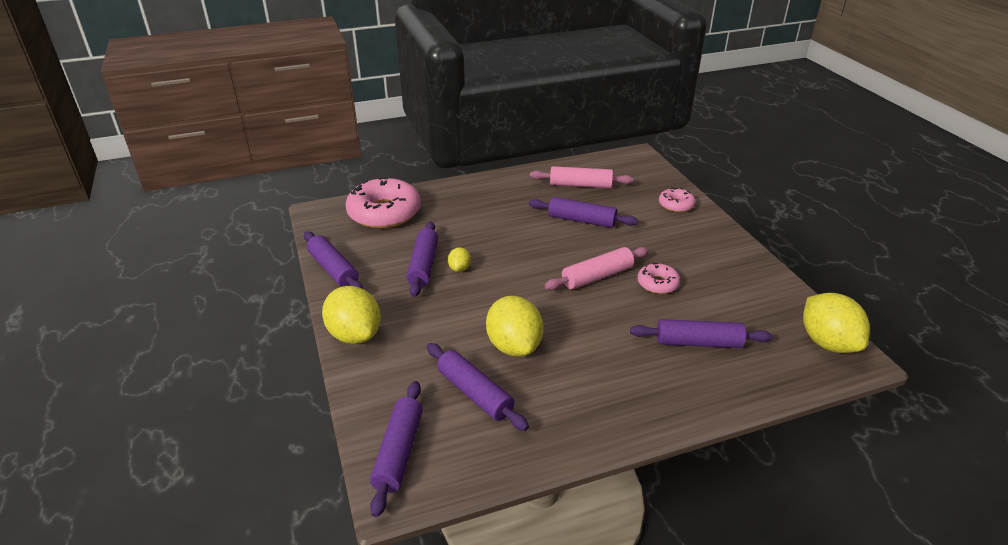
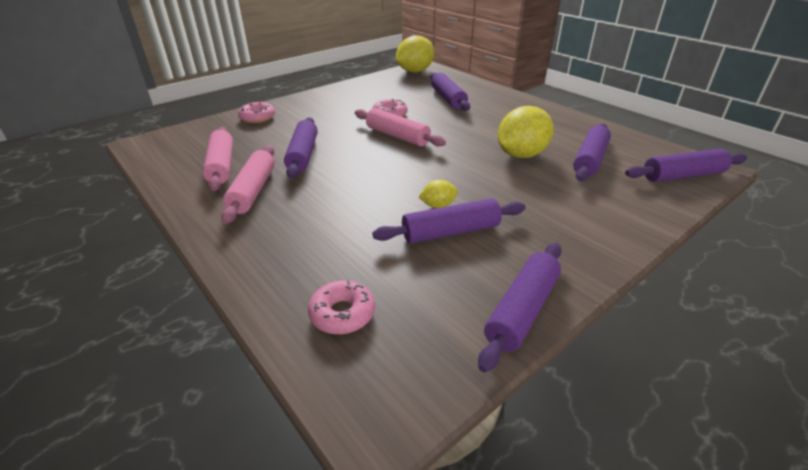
camera: 110 degrees left, 0 degrees up
(355, 335) = (607, 241): yellow lemon -> none
(384, 213) = (342, 314): pink donut -> pink donut, size x0.49
(533, 195) = (253, 191): none -> pink rolling pin

